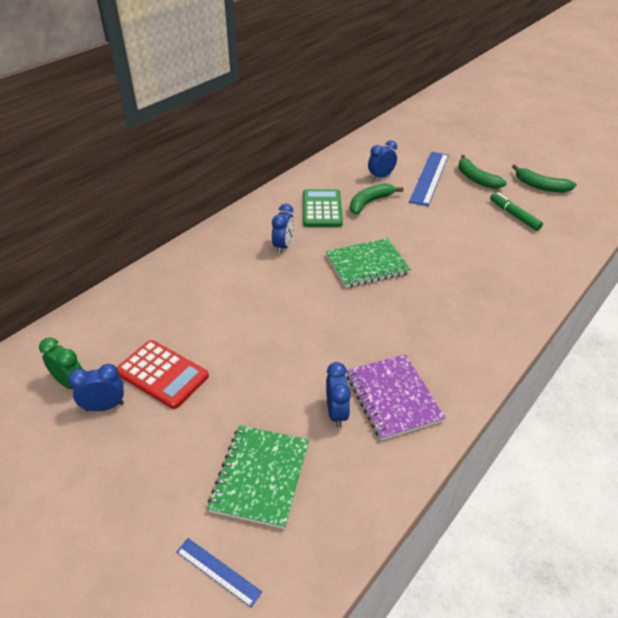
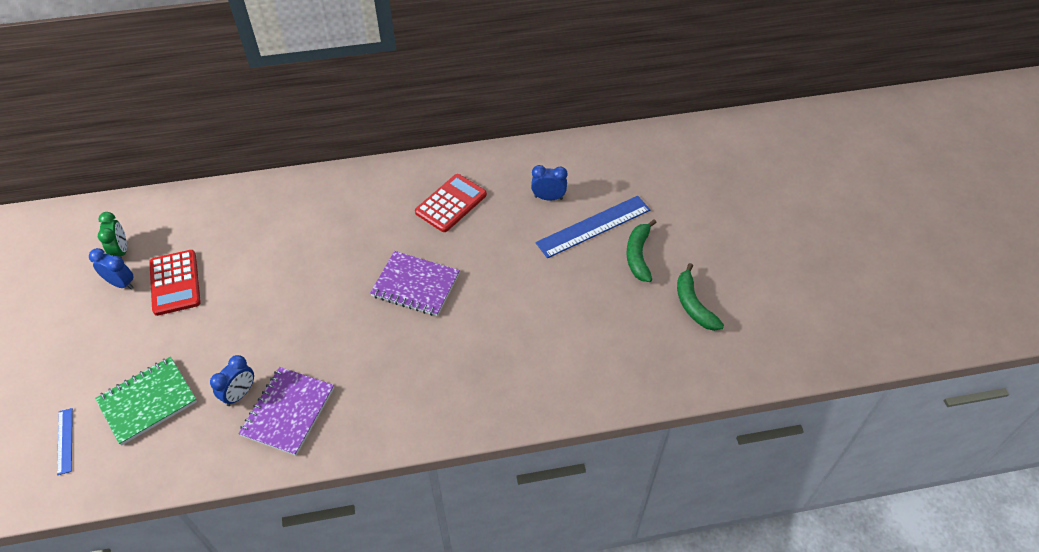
camera: 40 degrees right, 10 degrees up
(283, 246) = (375, 223): blue clock -> none
(322, 209) = (451, 203): green calculator -> red calculator
(367, 265) = (415, 285): green notebook -> purple notebook
(369, 202) = (500, 221): green banana -> none
(514, 215) = (614, 320): green marker -> none

